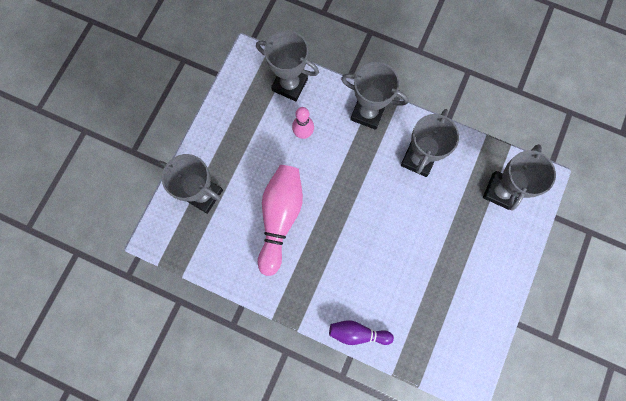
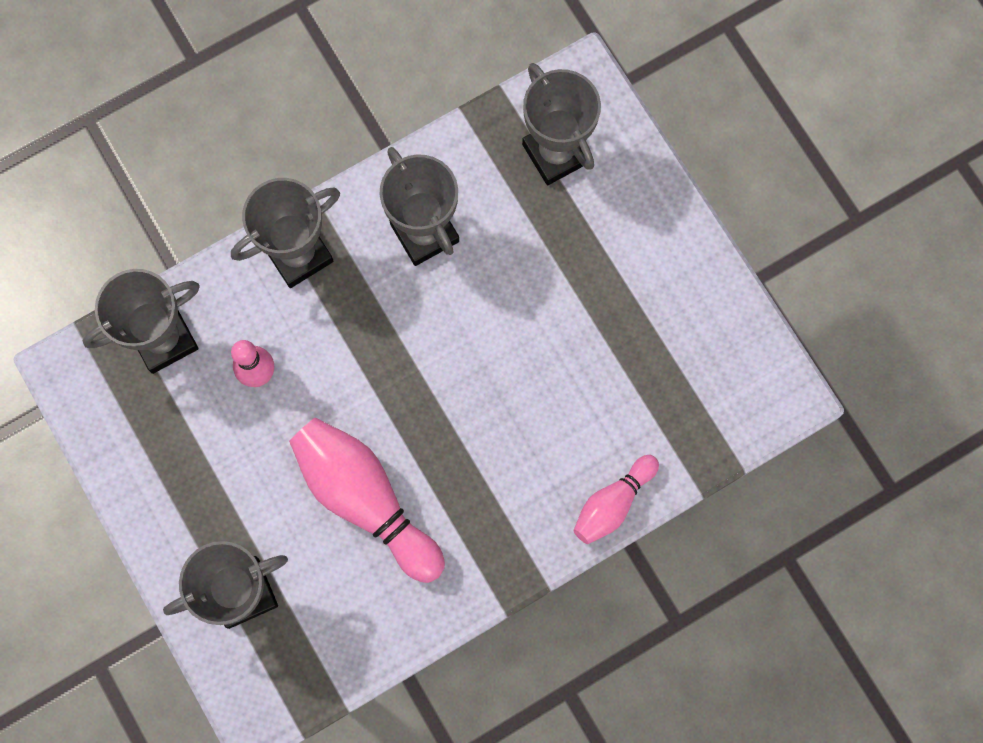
camera: 55 degrees left, 0 degrees up
(357, 333) = (613, 503): purple bowling pin -> pink bowling pin

